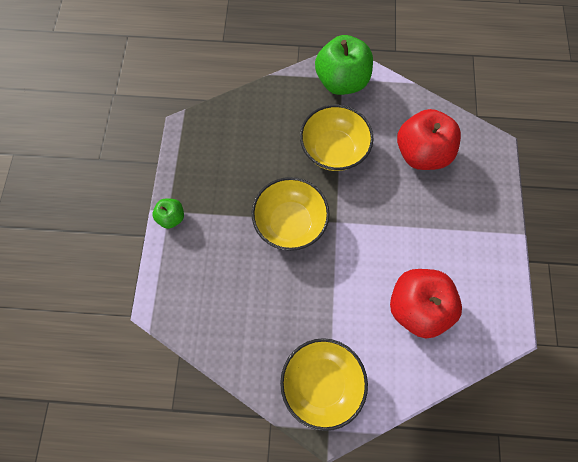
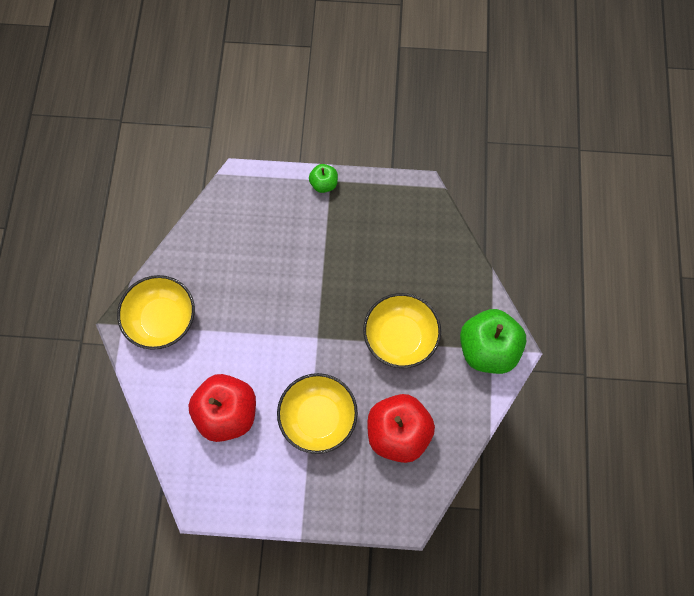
camera: 90 degrees right, 0 degrees up
(290, 222) = (317, 292): yellow bowl -> yellow bowl (318, 417)

